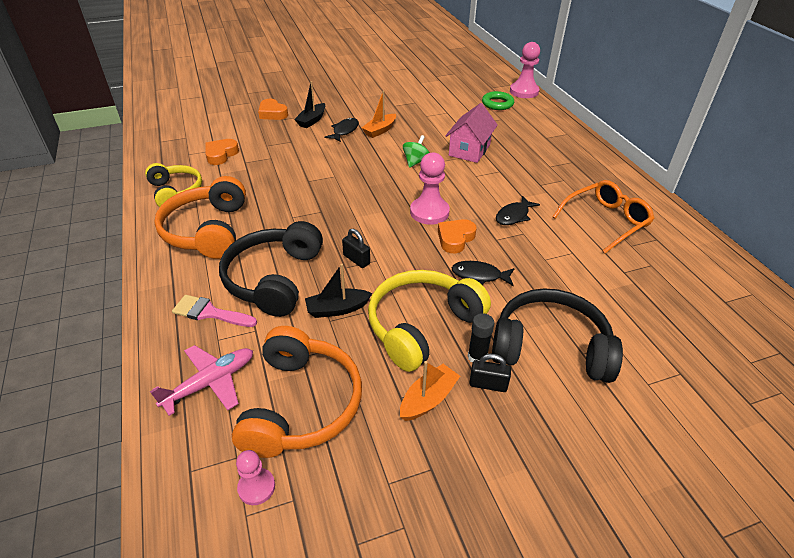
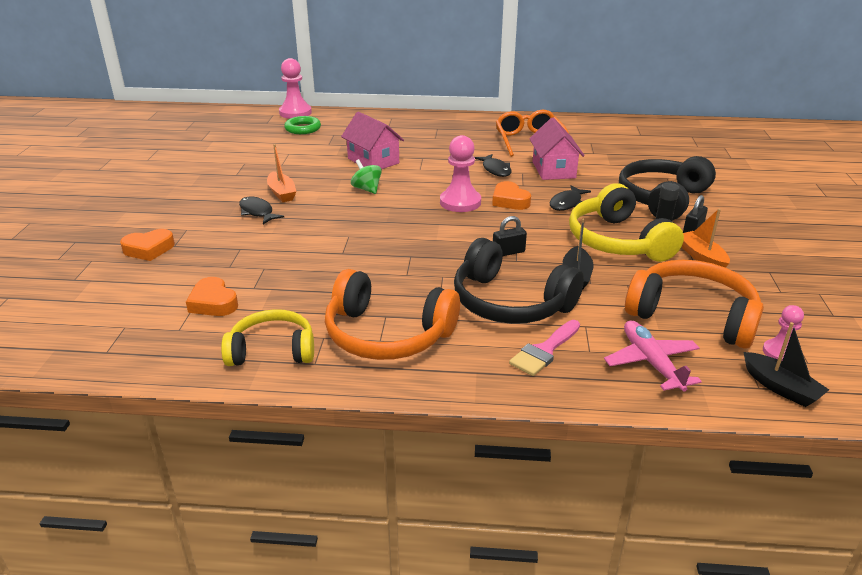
camera: 65 degrees left, 10 degrees down
(312, 120) = (205, 227): black boat -> black boat (780, 387)
(549, 252) = (553, 170): none -> pink house

